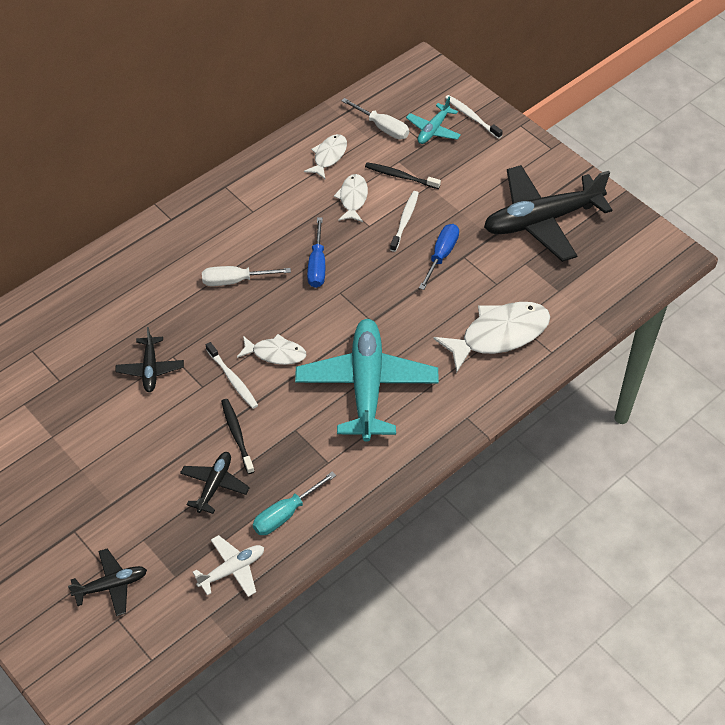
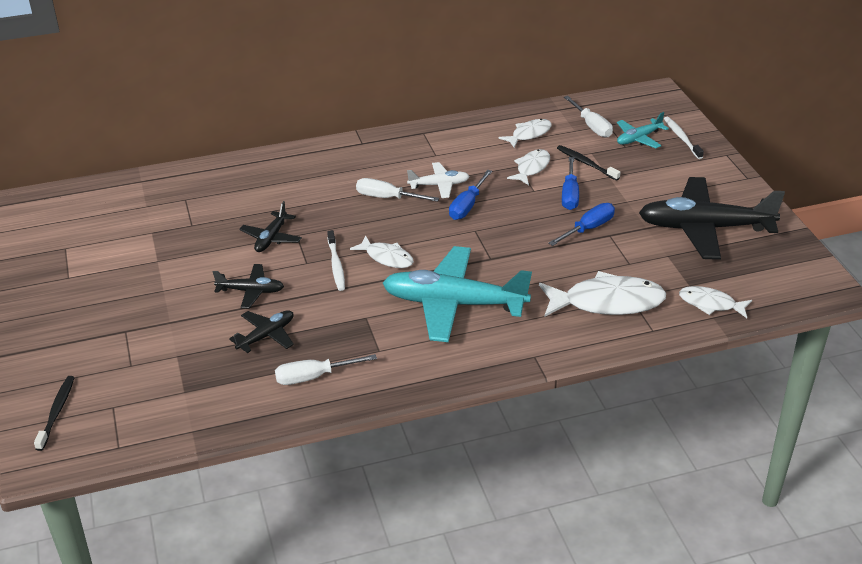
camera: 25 degrees right, 15 degrees down
(111, 585) = (126, 380): black plane -> black plane (251, 291)
(232, 569) = (237, 403): white plane -> white plane (439, 185)
(237, 435) = (312, 305): black toothbrush -> black toothbrush (57, 412)
(285, 514) = (313, 377): turquoise screwdriver -> white screwdriver
(366, 386) = (453, 304): turquoise plane -> turquoise plane turned 105 degrees counterclockwise
(405, 220) = (570, 195): white toothbrush -> blue screwdriver
(586, 306) = (710, 304): none -> white fish

